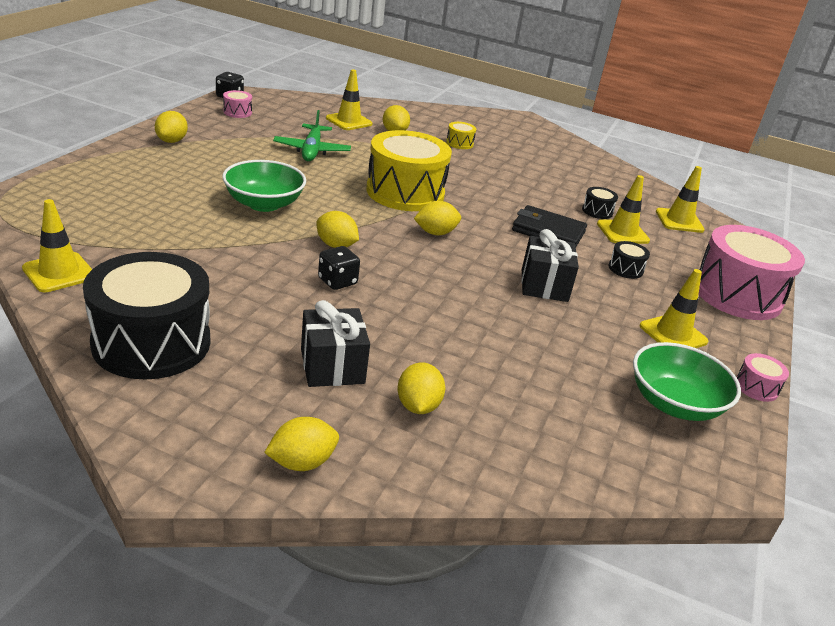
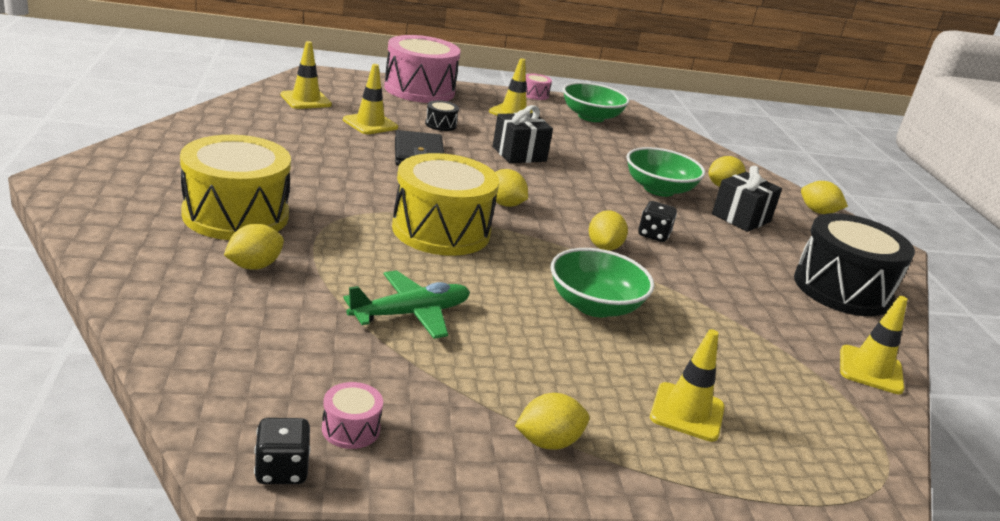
camera: 120 degrees left, 5 degrees down
(349, 121) = (254, 311): yellow traffic cone -> yellow traffic cone (687, 412)
(430, 341) = (659, 189): none -> green bowl
(459, 143) = (236, 215): yellow drum -> yellow drum, size x2.45
(597, 211) = (337, 133): black drum -> none

